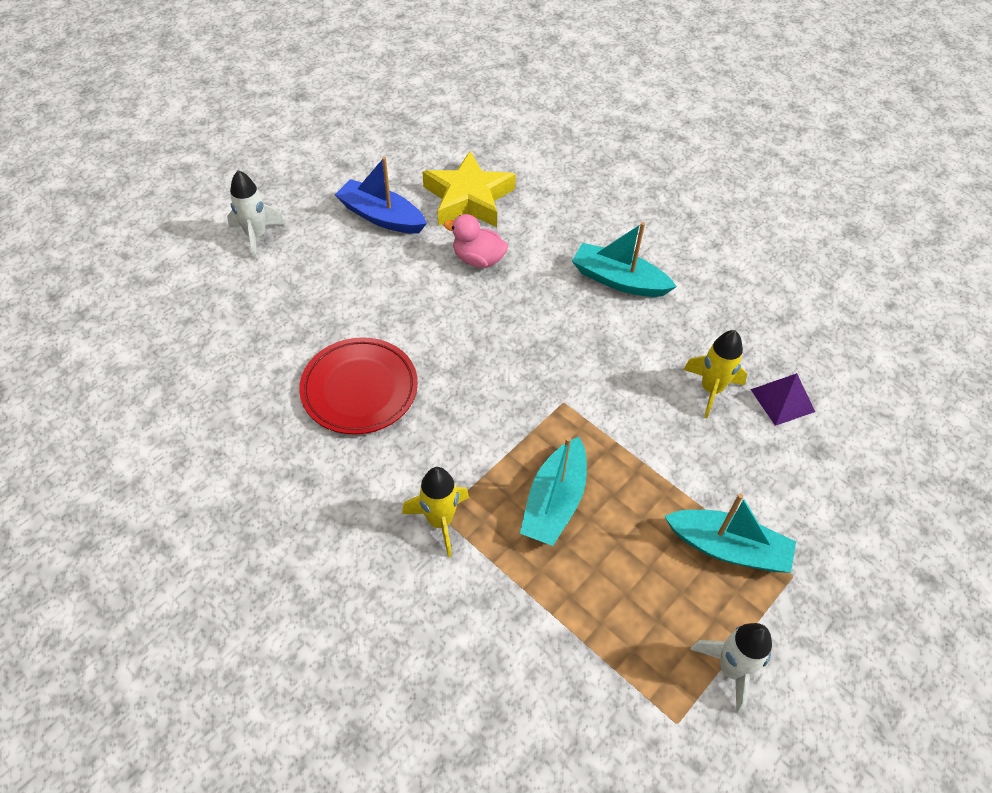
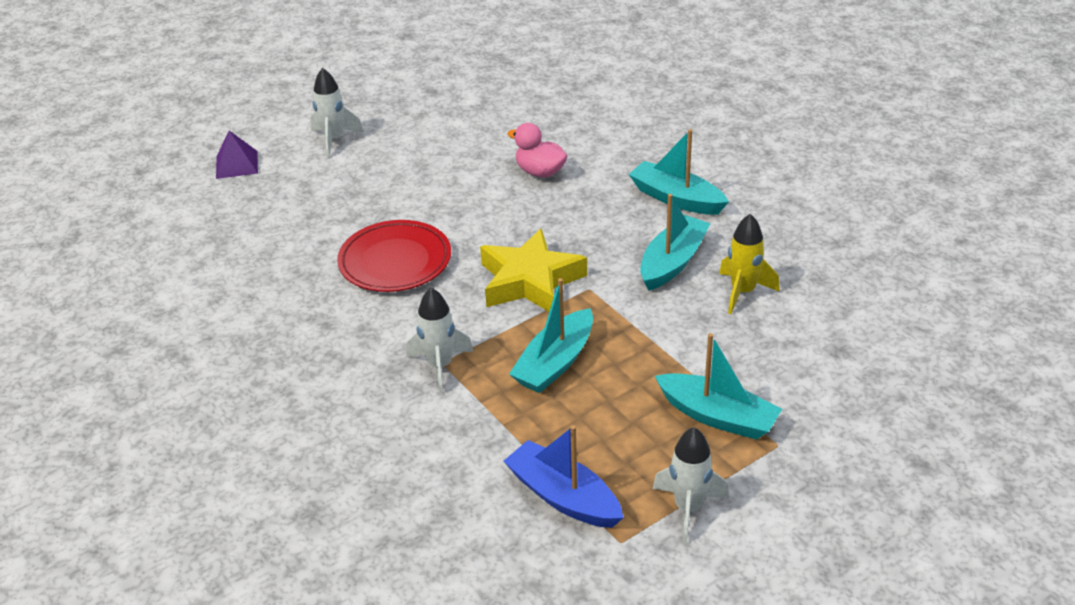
camera: 15 degrees right, 15 degrees down
(381, 216) = (456, 133): blue boat -> blue boat (563, 497)
(440, 521) = (440, 366): yellow rocket -> white rocket
(468, 198) = (546, 124): yellow star -> yellow star (530, 281)
(635, 360) = (672, 262): none -> turquoise boat
(782, 400) = (815, 307): purple pyramid -> purple pyramid (236, 164)

